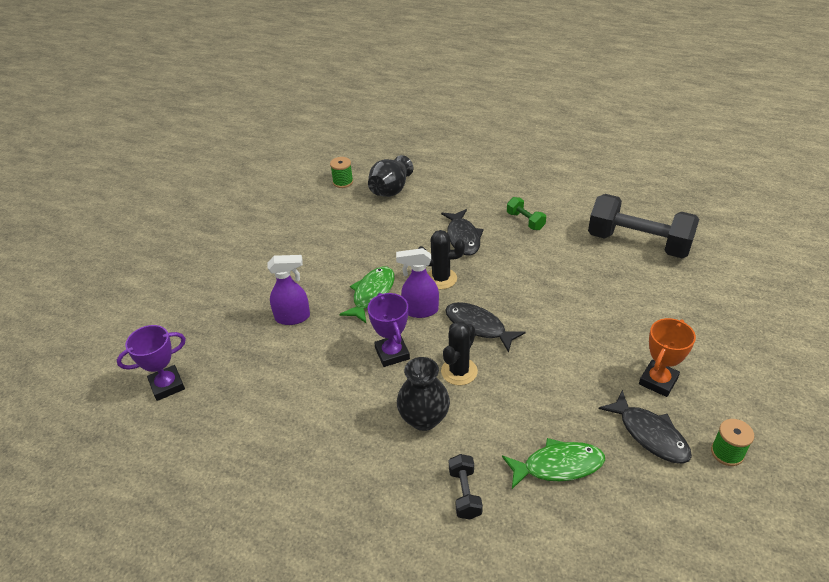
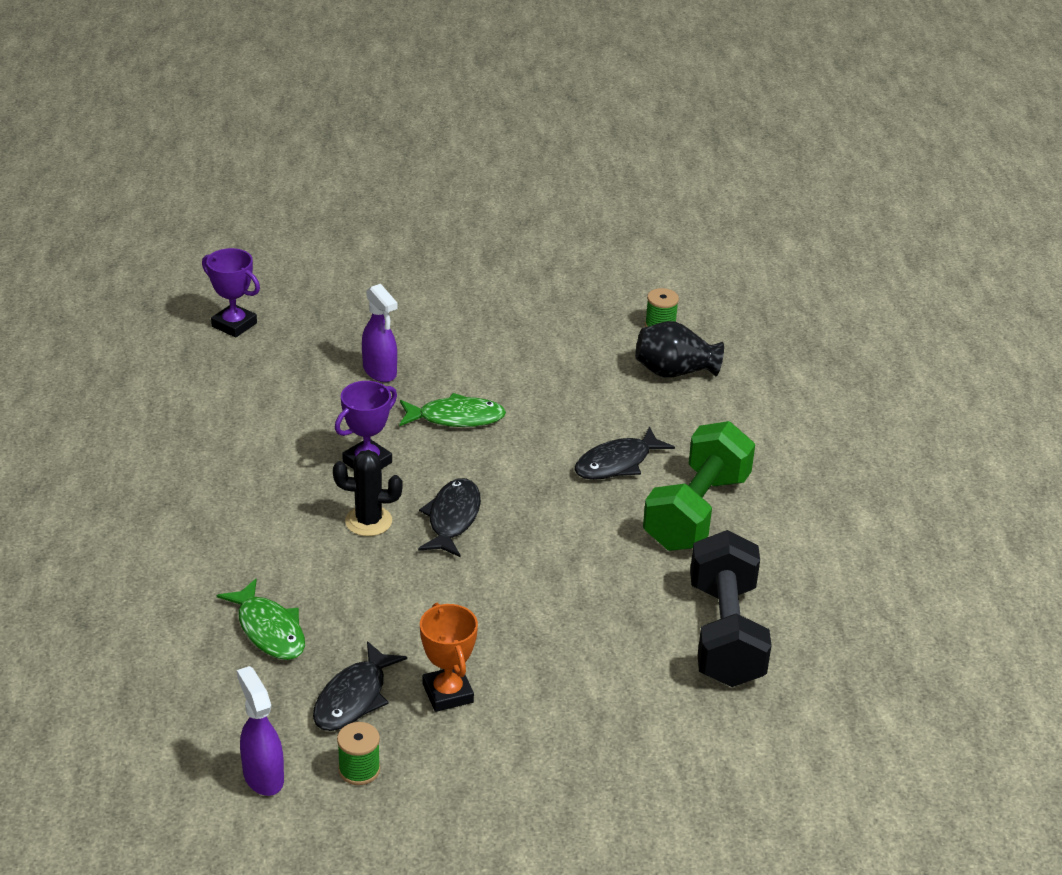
camera: 60 degrees right, 5 degrees down
(420, 310) = (451, 464): purple spray bottle -> purple spray bottle (263, 776)
(424, 419) = (283, 513): black vase -> none
(441, 279) = (521, 465): black cactus -> none
(465, 493) = (199, 568): black dumbbell -> none
(525, 221) = (696, 512): green dumbbell -> green dumbbell, size x2.26
(658, 381) = (447, 693): orange trophy -> orange trophy turned 60 degrees clockwise

